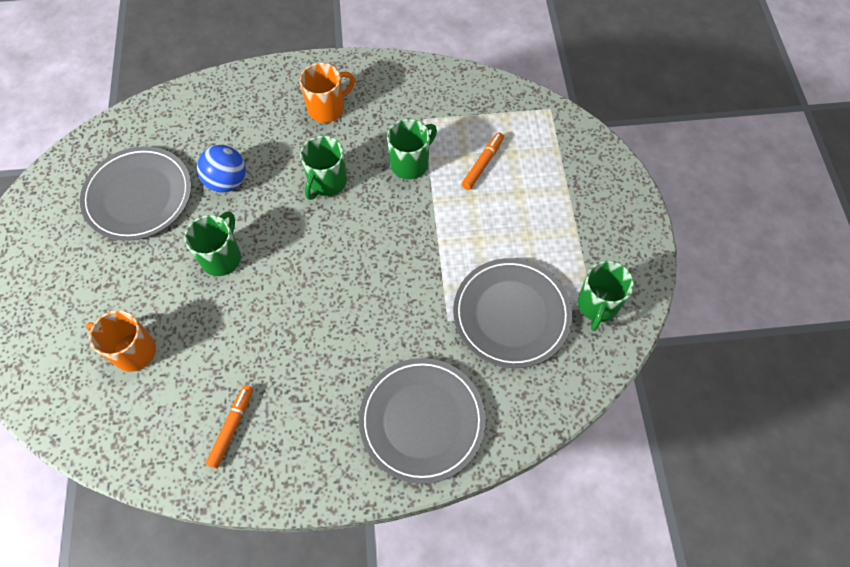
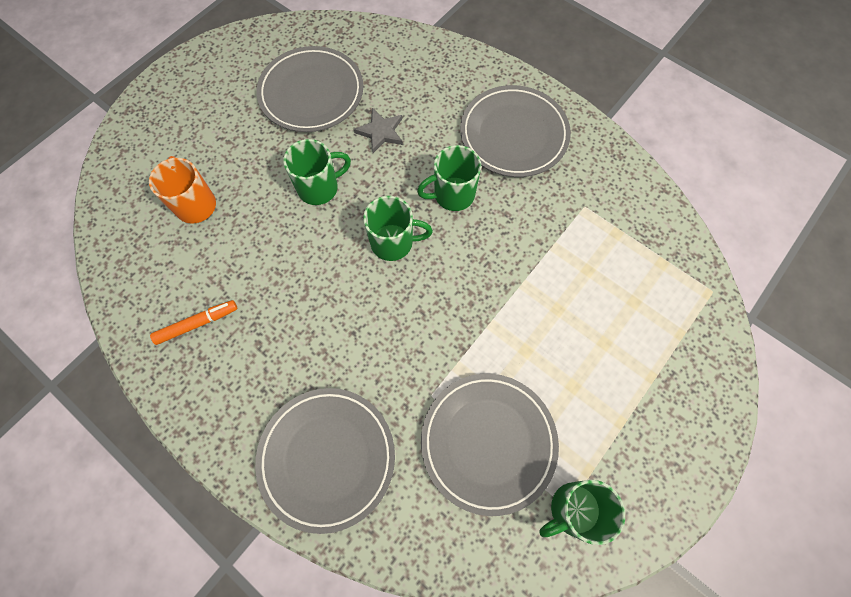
camera: 45 degrees right, 5 degrees up
(227, 181) = (381, 132): blue ball -> grey star
(327, 108) = (513, 134): orange mug -> grey plate
(410, 163) = (535, 235): green mug -> green mug (393, 243)
(482, 164) = (597, 288): orange marker -> none

